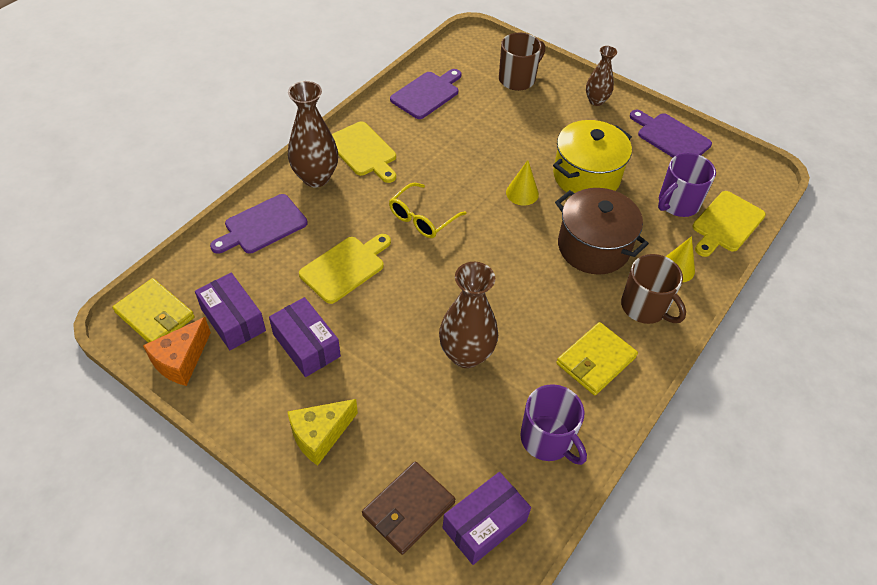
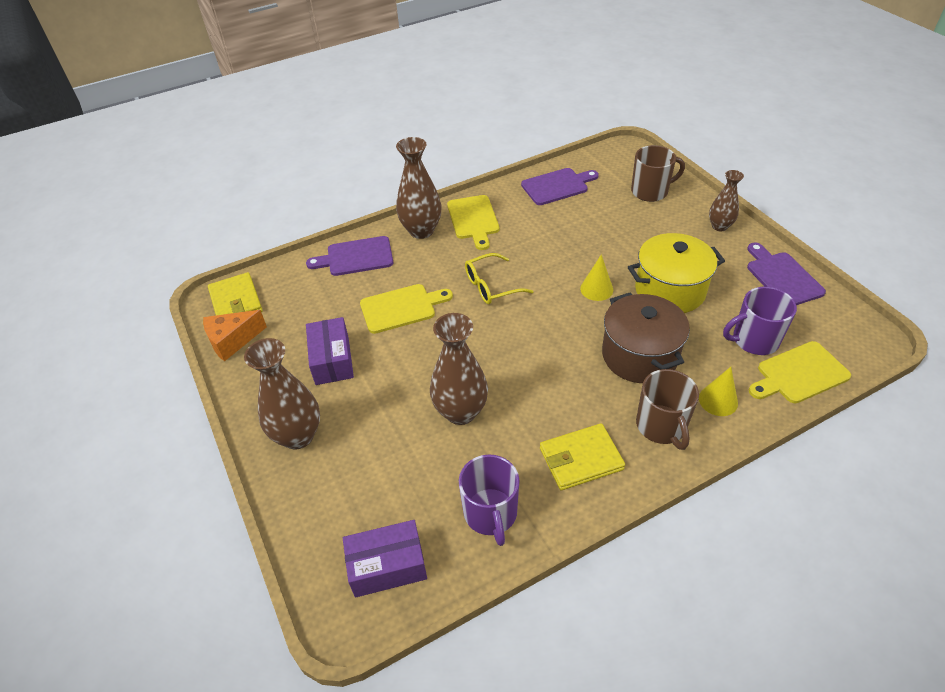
camera: 30 degrees right, 5 degrees down
(233, 320) = (289, 322): purple box -> none
(320, 435) = (298, 436): yellow cheese -> brown vase
(408, 509) = (330, 525): brown wallet -> none

